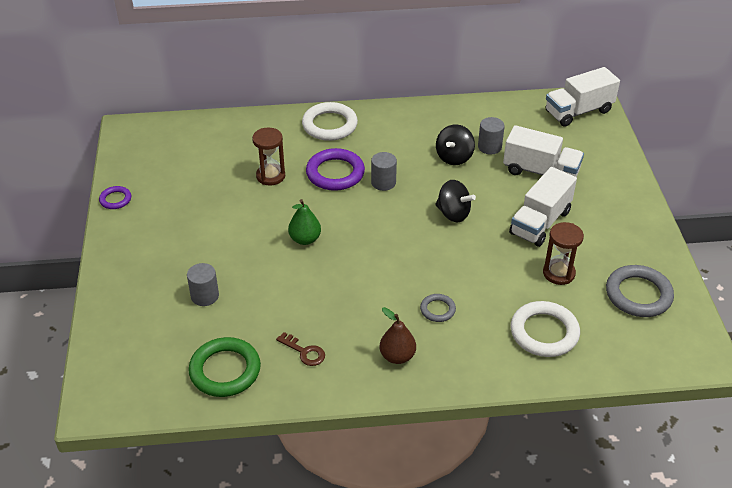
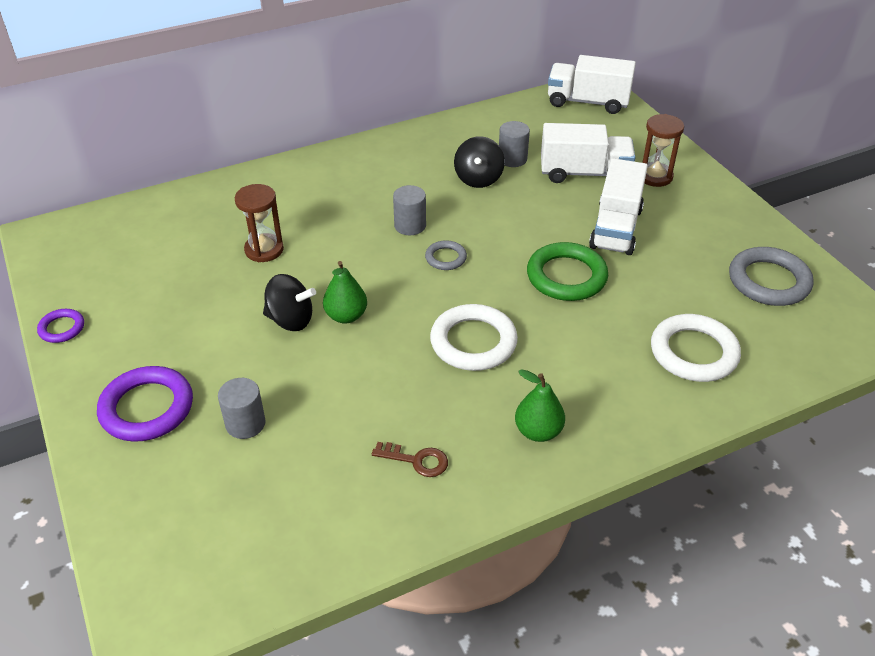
camera: 20 degrees left, 0 degrees up
(225, 370) = (320, 518): green ring -> green ring (566, 276)
(329, 125) = (310, 174): white ring -> white ring (473, 342)
(335, 173) = (345, 228): purple ring -> purple ring (147, 408)
(397, 356) = (538, 431): brown pear -> green pear
(437, 310) = (555, 359): grey ring -> grey ring (445, 258)
(453, 214) = (512, 242): black spinning top -> black spinning top (290, 320)
(558, 273) = (669, 280): brown hourglass -> brown hourglass (654, 176)
(578, 111) = (588, 102): white truck -> white truck turned 60 degrees clockwise

